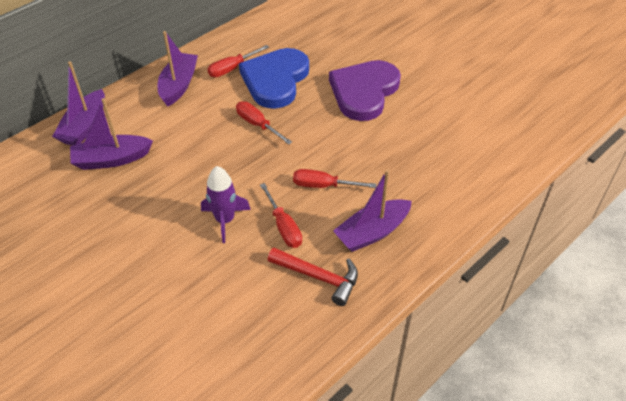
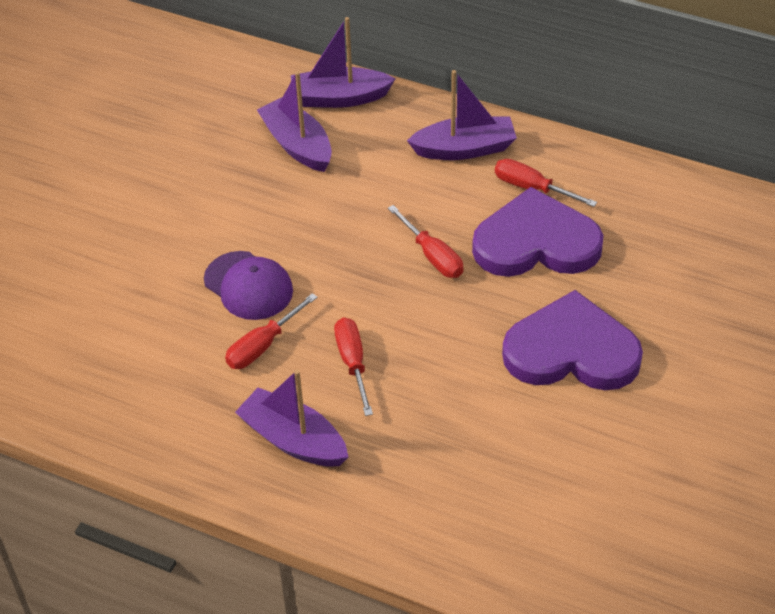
camera: 70 degrees right, 0 degrees up
(225, 220) = (248, 286): purple rocket -> purple cap
(257, 125) = (432, 256): red screwdriver -> red screwdriver turned 120 degrees clockwise
(275, 80) = (536, 242): blue heart -> purple heart
(319, 277) = (197, 407): red hammer -> none

